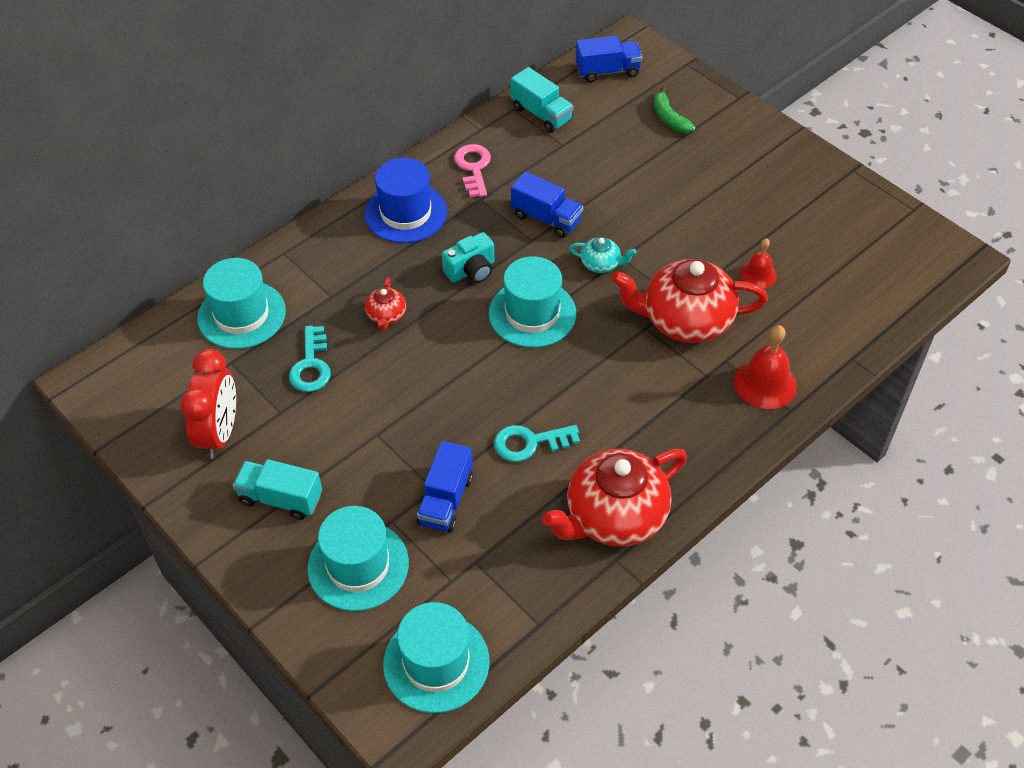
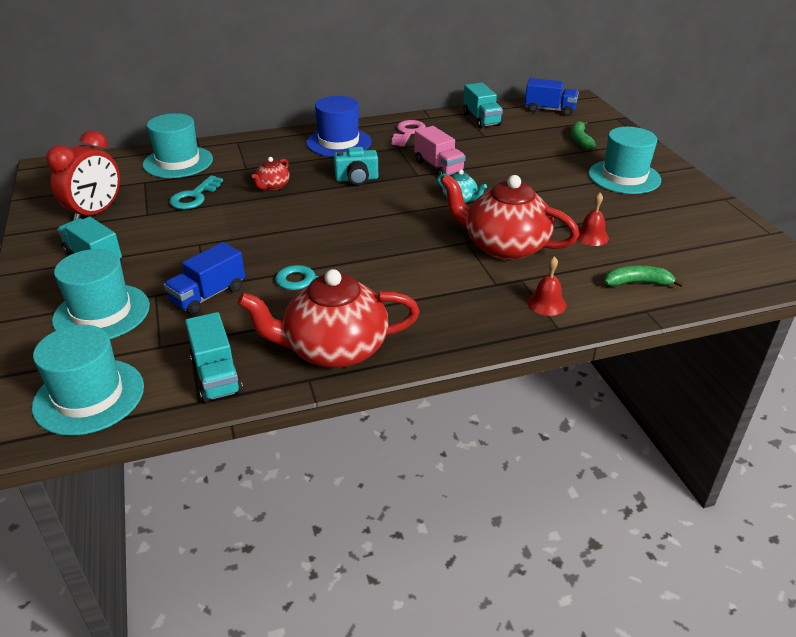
camera: 25 degrees right, 15 degrees down
(532, 313) = (381, 211): turquoise hat -> turquoise hat (624, 177)
(532, 590) = (216, 375): none -> turquoise truck
(546, 218) = (438, 167): blue truck -> pink truck
(765, 383) = (546, 303): red bell -> red bell, size x0.62
(829, 325) = (637, 283): none -> green banana

